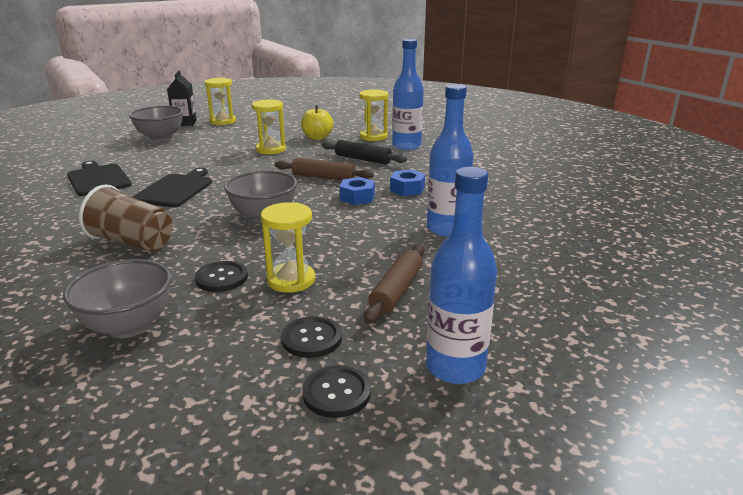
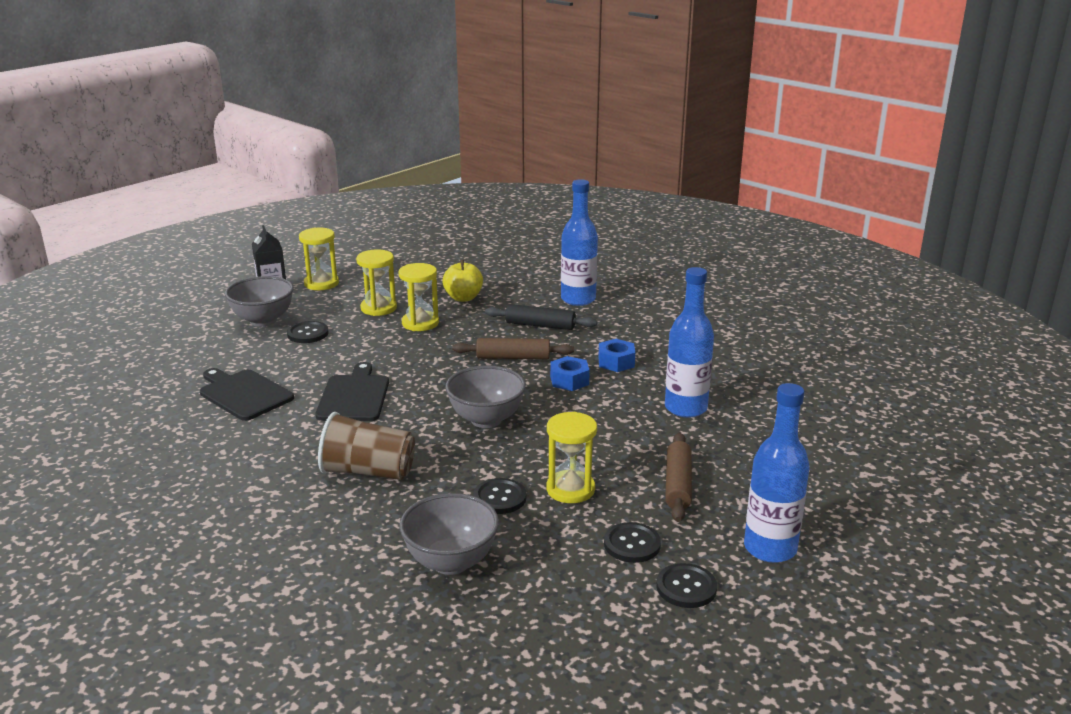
camera: 15 degrees left, 0 degrees up
(183, 148) = (308, 334): none -> black button
(373, 137) = (530, 289): yellow hourglass -> yellow hourglass (378, 308)

